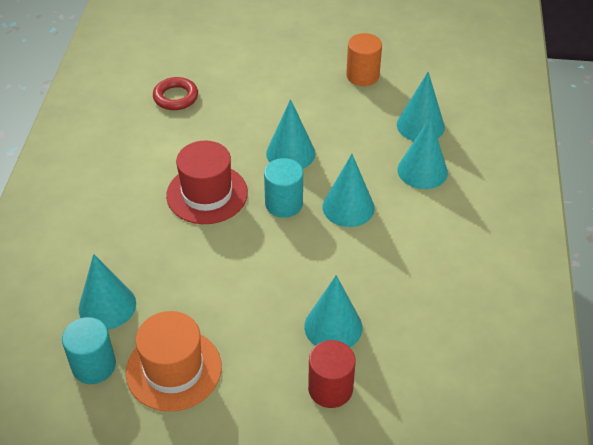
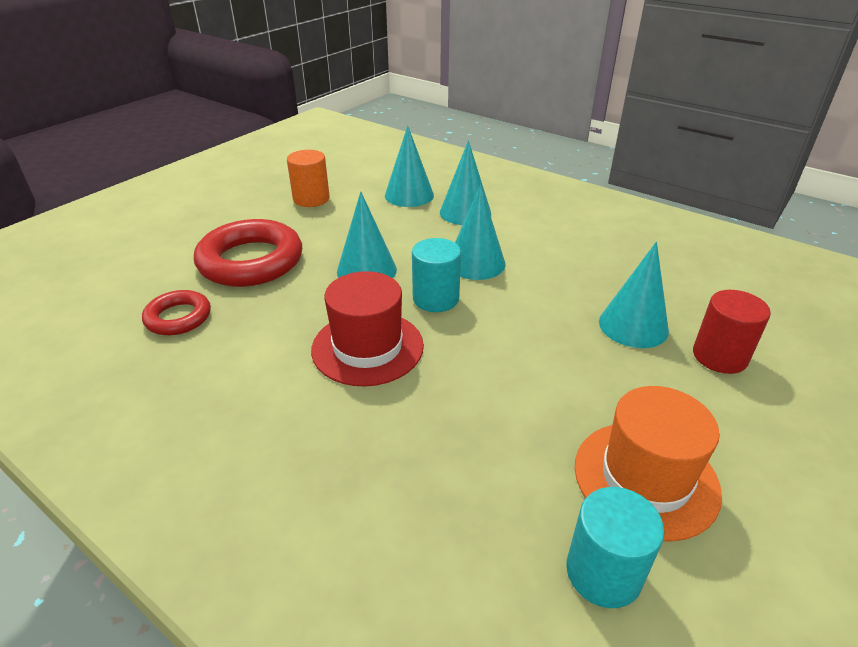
camera: 60 degrees left, 10 degrees down
(107, 306) = (492, 514): turquoise cone -> none
(256, 92) = (251, 261): none -> red ring

